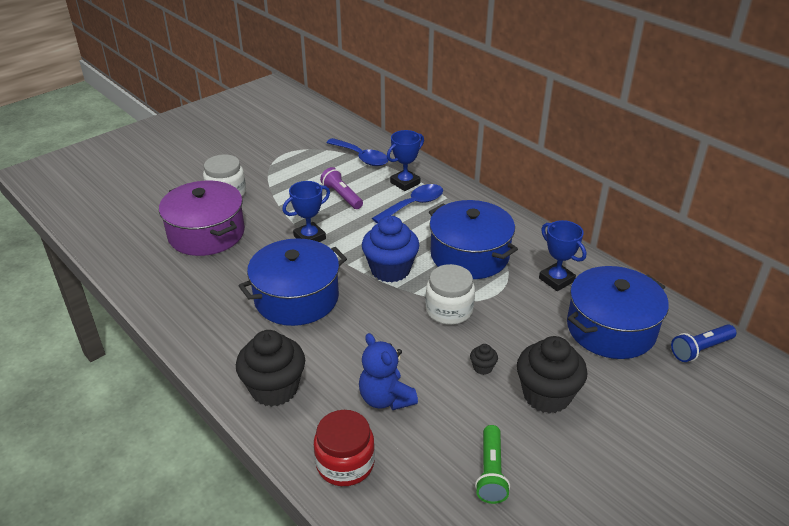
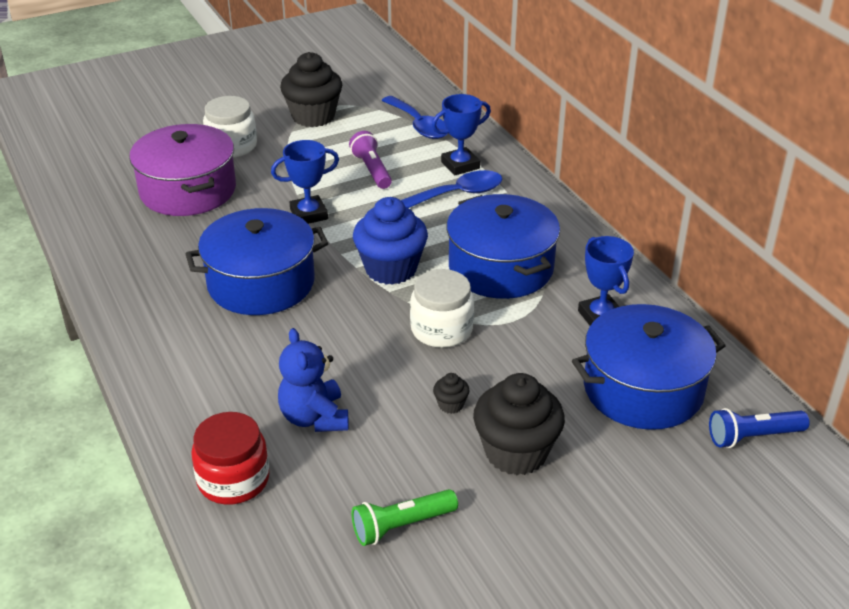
camera: 15 degrees right, 0 degrees up
(274, 389) = (189, 381): black cupcake -> black cupcake (313, 116)
(491, 472) = (401, 526): green flashlight -> green flashlight turned 45 degrees clockwise

